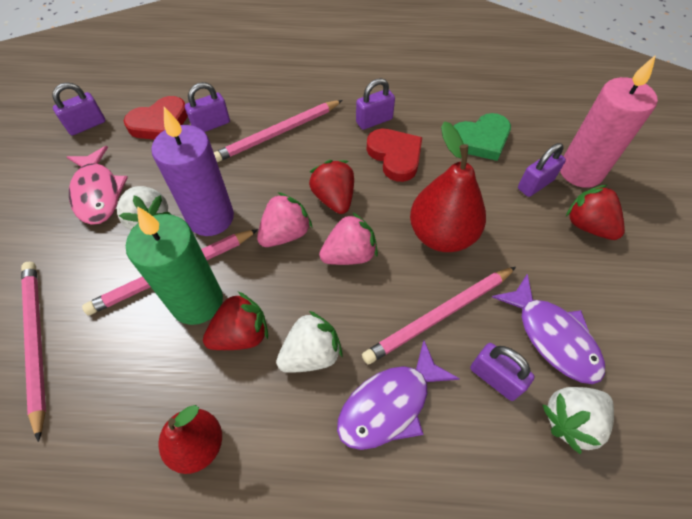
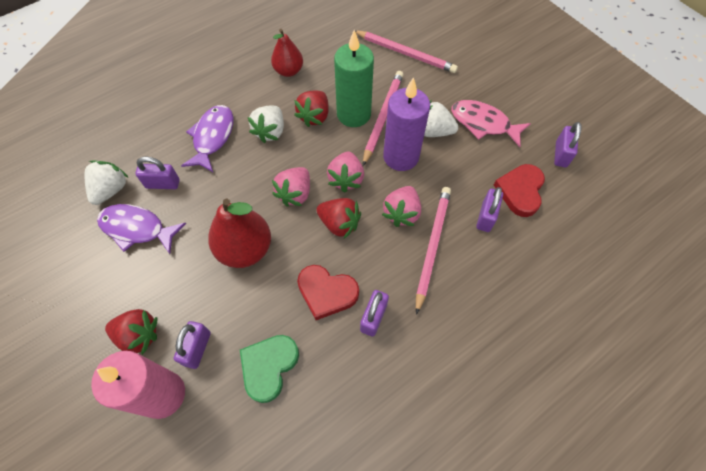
camera: 140 degrees right, 5 degrees up
(271, 171) = (401, 213): none -> pink strawberry
(439, 316) = (213, 195): pink pencil -> none

